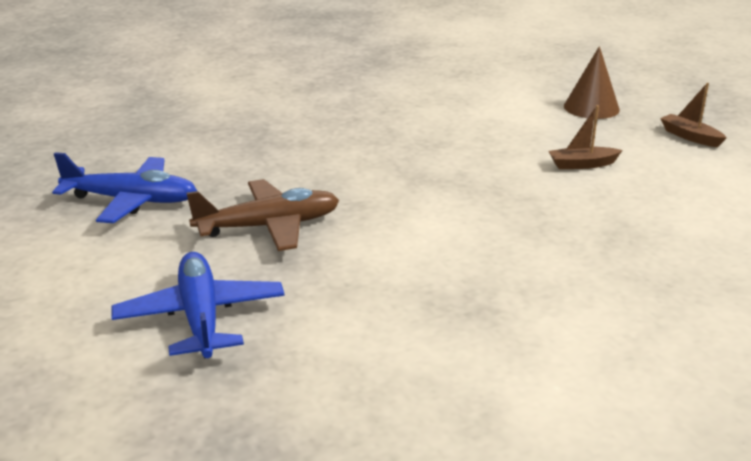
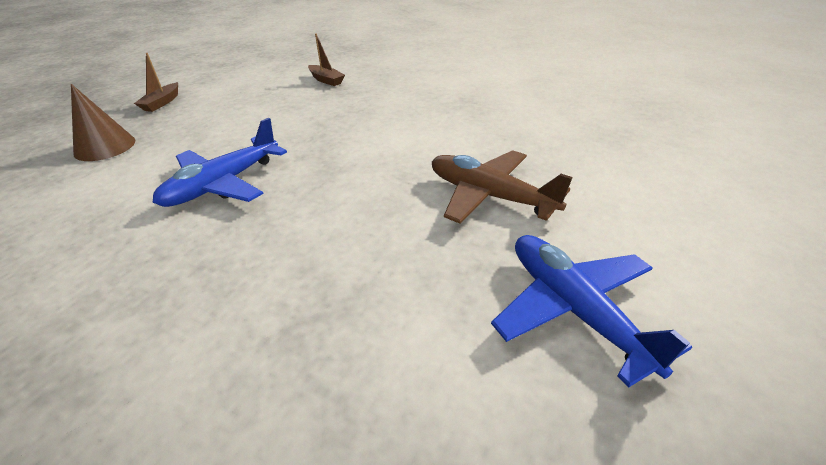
camera: 125 degrees left, 10 degrees up
(200, 317) = (615, 164): blue plane -> blue plane (223, 184)
(582, 164) = (244, 121): brown boat -> brown boat (326, 80)

